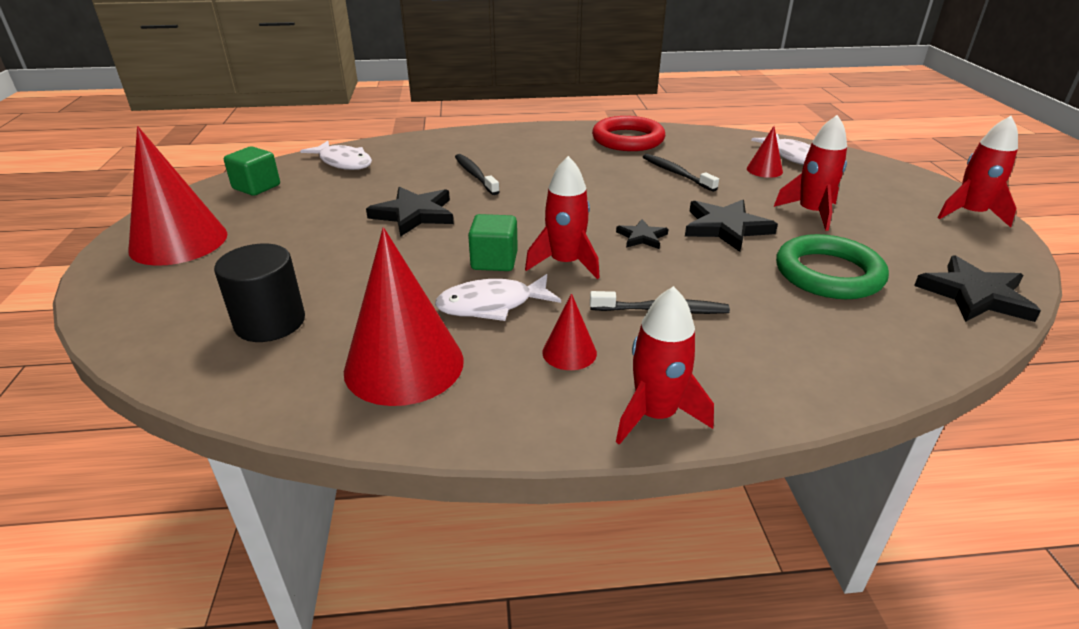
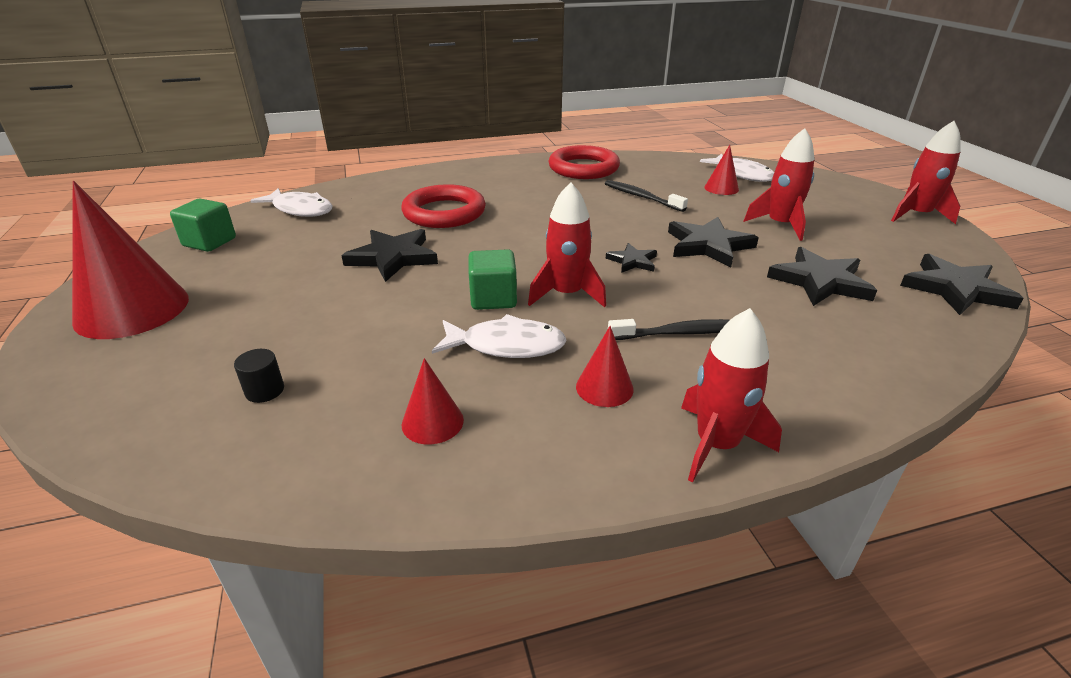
camera: 10 degrees left, 0 degrees up
(270, 322) = (265, 391): black cylinder -> black cylinder, size x0.49
(404, 365) = (432, 422): red cone -> red cone, size x0.47
(475, 175) = (444, 213): black toothbrush -> red ring
(492, 305) = (506, 345): white fish -> white fish turned 150 degrees counterclockwise
(828, 274) = (820, 281): green ring -> black star

